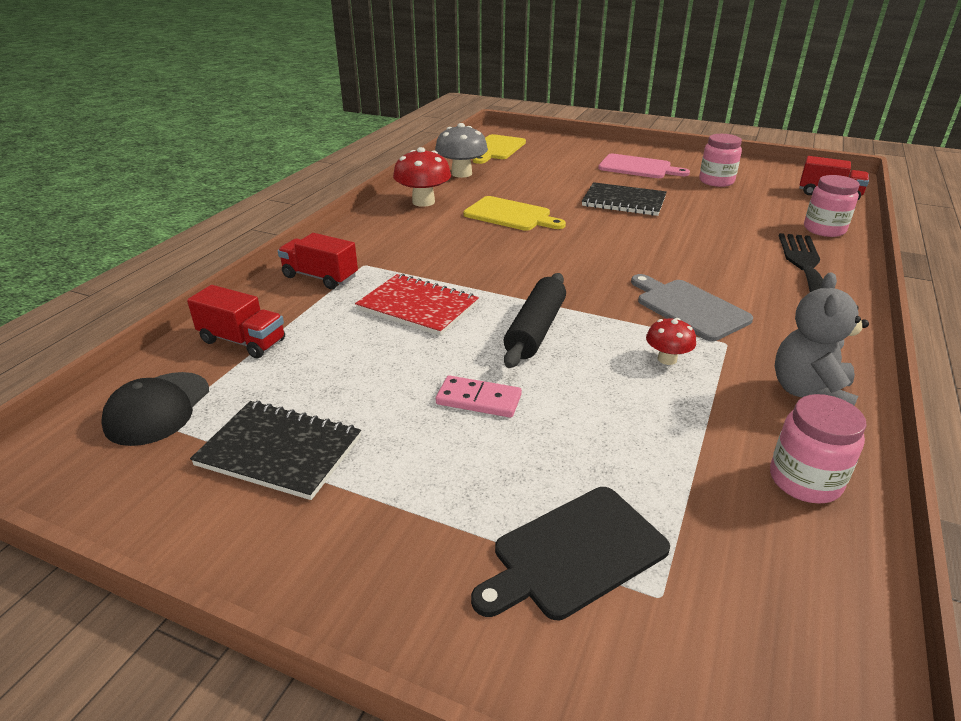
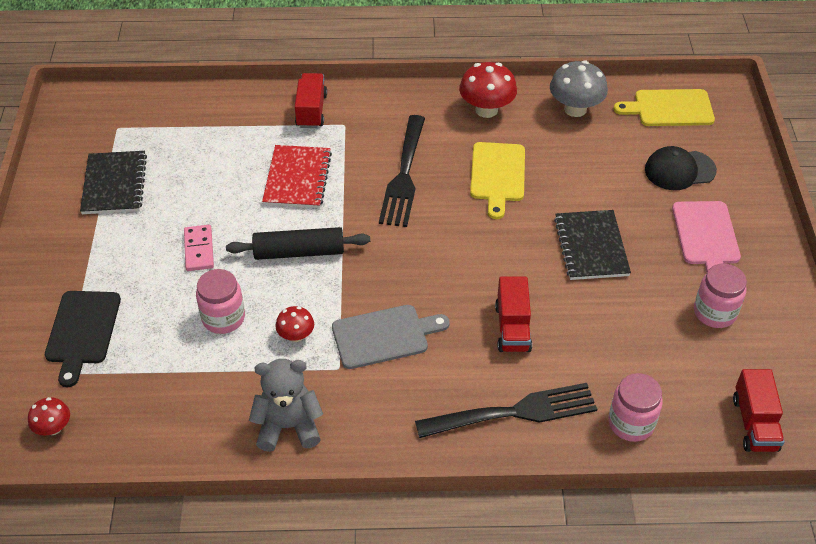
camera: 65 degrees right, 15 degrees up
(157, 408) = (129, 118): black cap -> black cap (679, 170)
(242, 341) = (210, 116): red truck -> red truck (512, 328)
(470, 252) = (404, 175): none -> black fork
(574, 553) = (82, 331): black cutting board -> black cutting board turned 120 degrees counterclockwise
(689, 308) = (384, 336): grey cutting board -> grey cutting board turned 45 degrees clockwise
(786, 639) = (53, 428): none -> red mushroom
(805, 480) = (184, 429): pink jar -> pink jar (223, 318)

